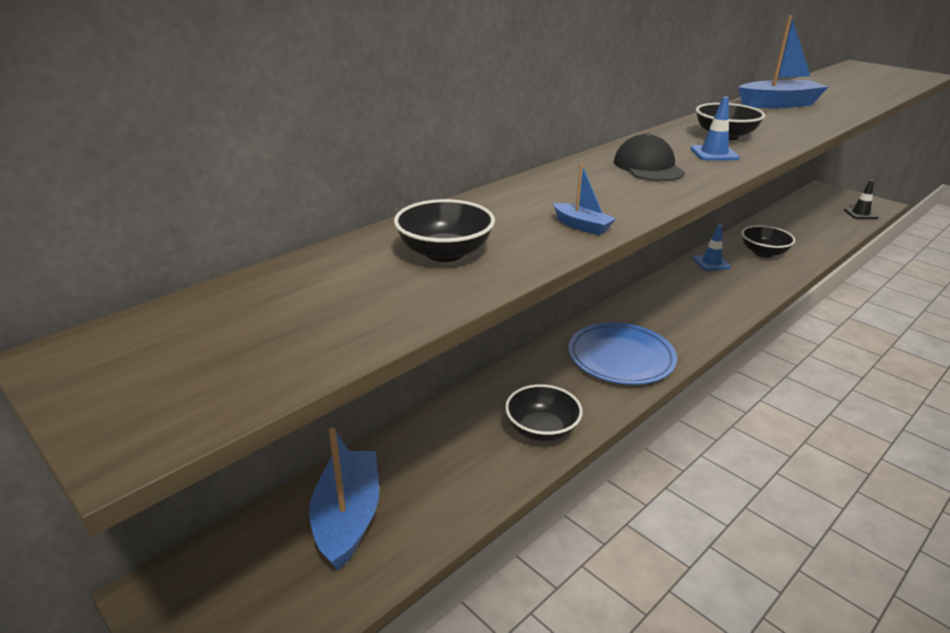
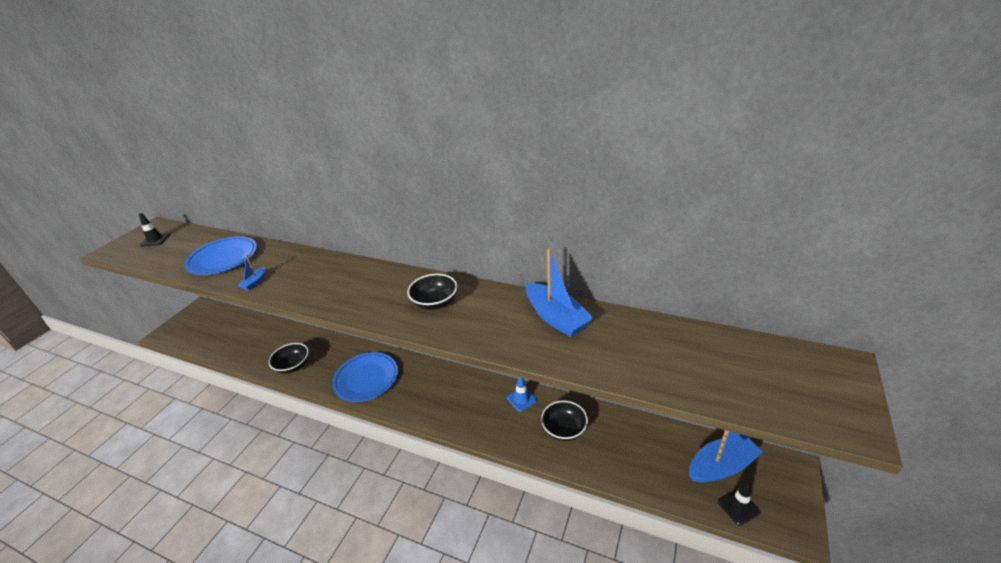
camera: 70 degrees right, 5 degrees up
(193, 345) = (155, 240): none -> black traffic cone
(348, 517) = (232, 331): blue boat -> blue boat (721, 466)
(445, 253) = (223, 258): black bowl -> blue plate
(648, 167) = (351, 284): black cap -> none
(714, 153) = (389, 304): blue traffic cone -> none

